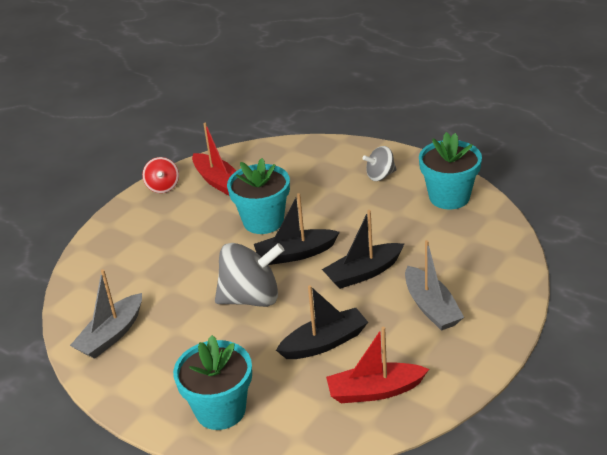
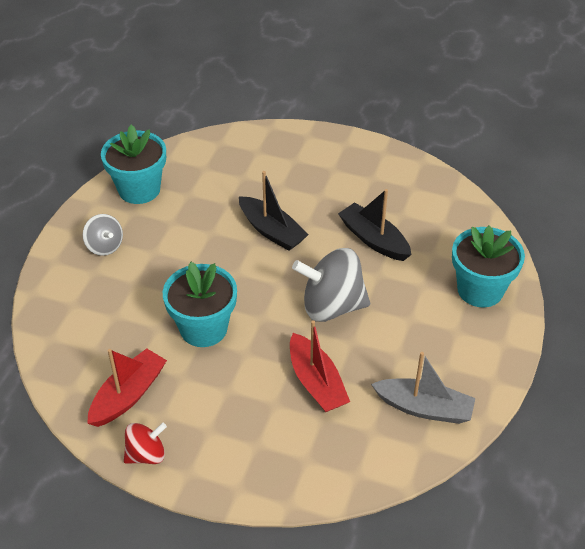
camera: 110 degrees left, 10 degrees up
(251, 298) = (332, 306): grey spinning top -> grey spinning top turned 60 degrees counterclockwise
(295, 254) = (255, 287): black boat -> none
(375, 391) = (416, 199): red boat -> red boat (316, 382)
(431, 307) = (306, 180): grey boat -> none

